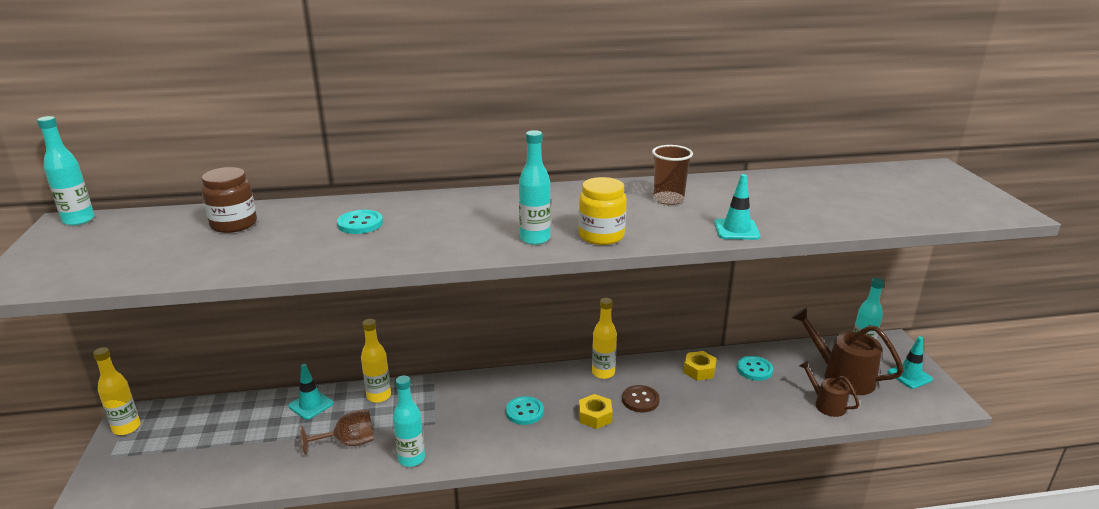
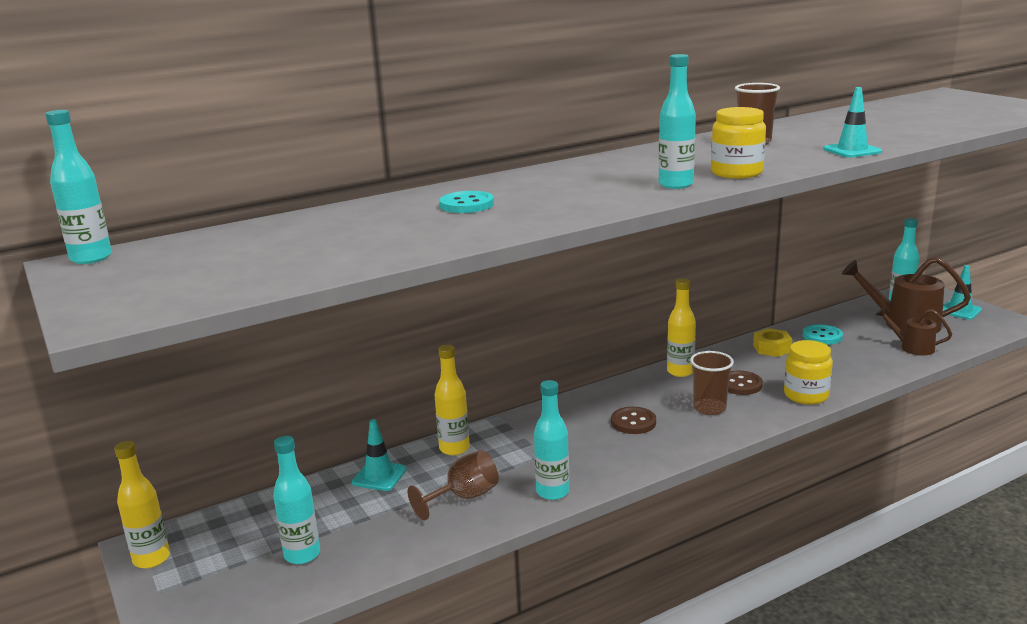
camera: 20 degrees left, 5 degrees down
(211, 456) = (302, 555): none -> turquoise bottle
(234, 224) = (313, 228): brown jar -> none
(524, 412) = (633, 422): turquoise button -> brown button
(595, 416) = (709, 408): yellow nut -> brown cup
(685, 427) = (806, 395): none -> yellow jar

